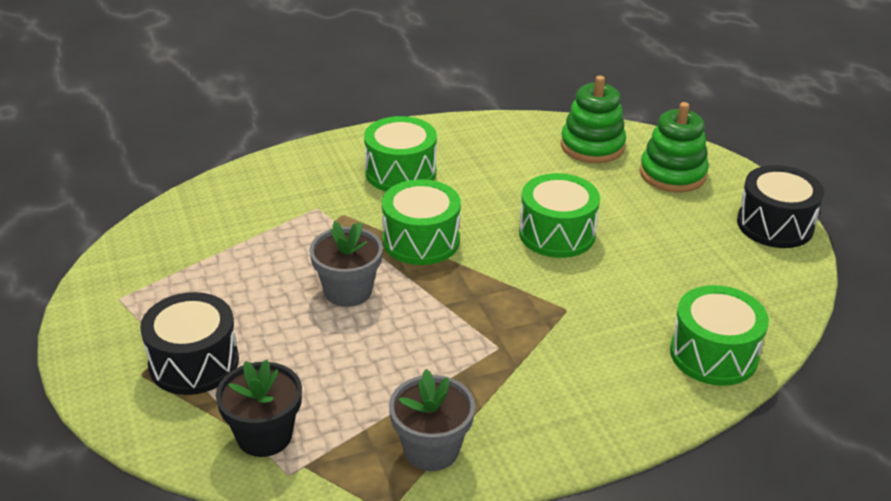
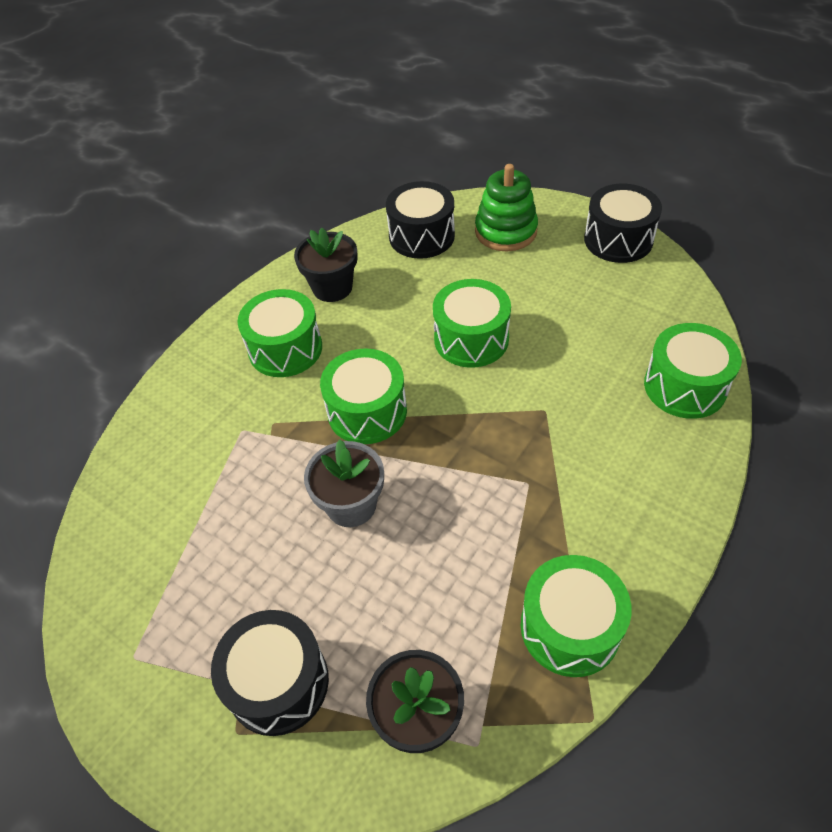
camera: 30 degrees left, 15 degrees up
(431, 449) = (570, 627): grey flower pot -> green drum
(479, 149) = (332, 288): none -> black flower pot
(592, 146) = (421, 236): green stacking toy -> black drum

